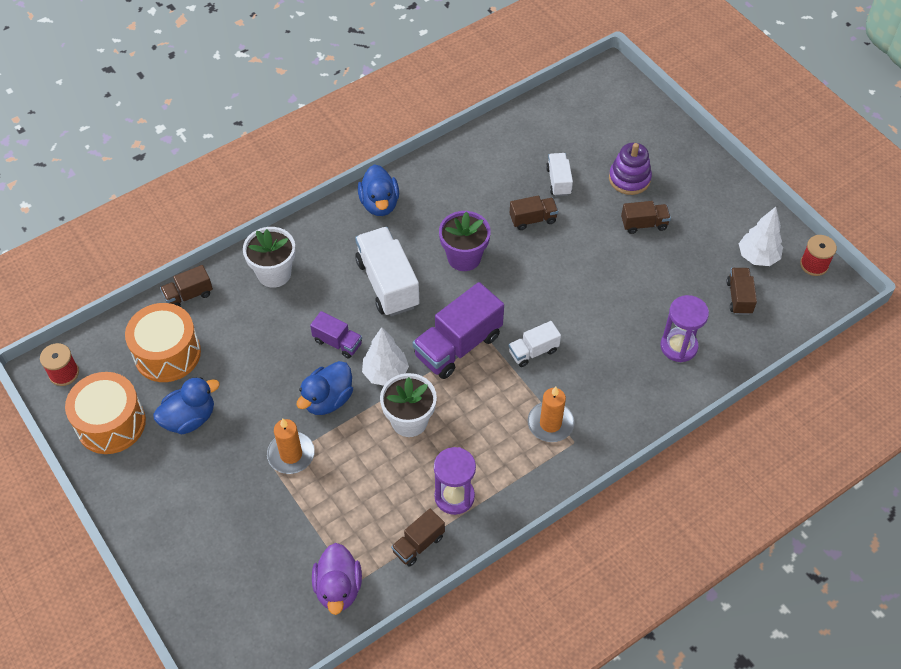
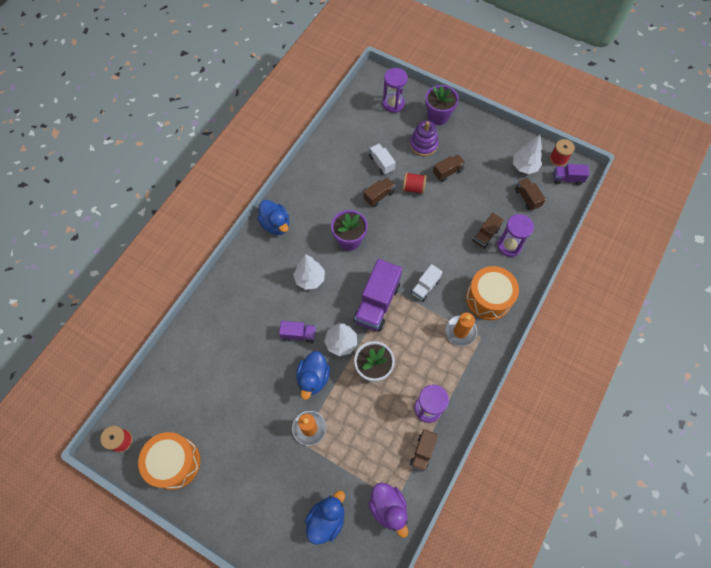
camera: 25 degrees left, 10 degrees up
(167, 353) = (188, 393): orange drum -> orange drum (488, 298)
(188, 295) = (180, 344): brown truck -> brown truck (485, 235)
(189, 418) = (227, 434): blue duck -> blue duck (326, 519)
(274, 273) = (231, 303): white flower pot -> none
(387, 284) = (310, 279): white truck -> white tree
(585, 226) = (413, 188): none -> red spool
(616, 114) = (393, 104): none -> purple hourglass
(670, 151) = (438, 116): none -> purple flower pot
(812, 294) = (567, 179): none -> purple truck

